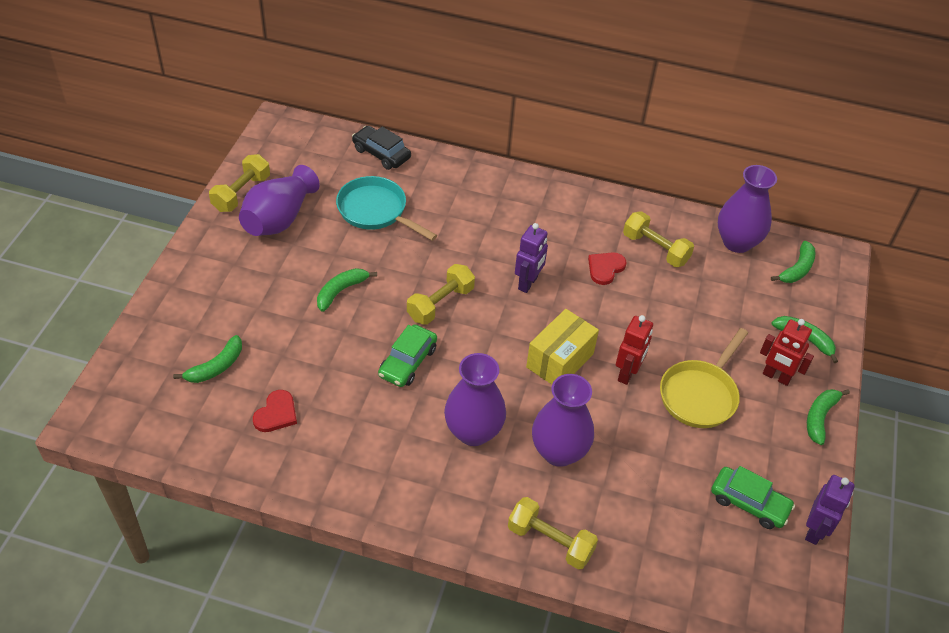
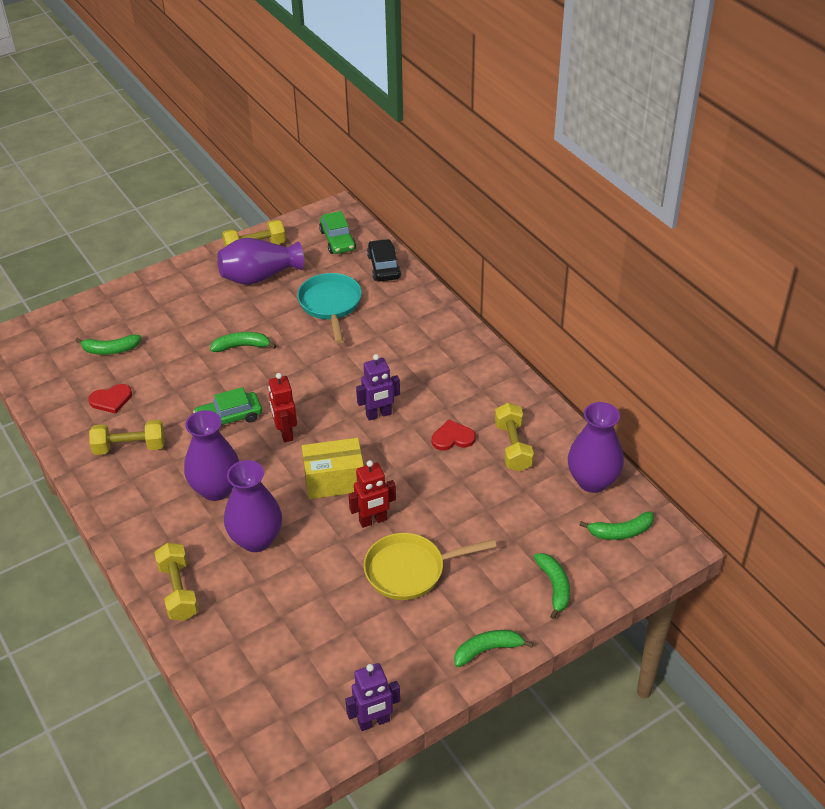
camera: 45 degrees right, 5 degrees down
(440, 304) = (298, 392): yellow dumbbell -> yellow dumbbell (130, 447)
(749, 503) = (349, 667): green car -> green car (337, 240)
(776, 377) = (490, 598): red robot -> red robot (285, 433)

